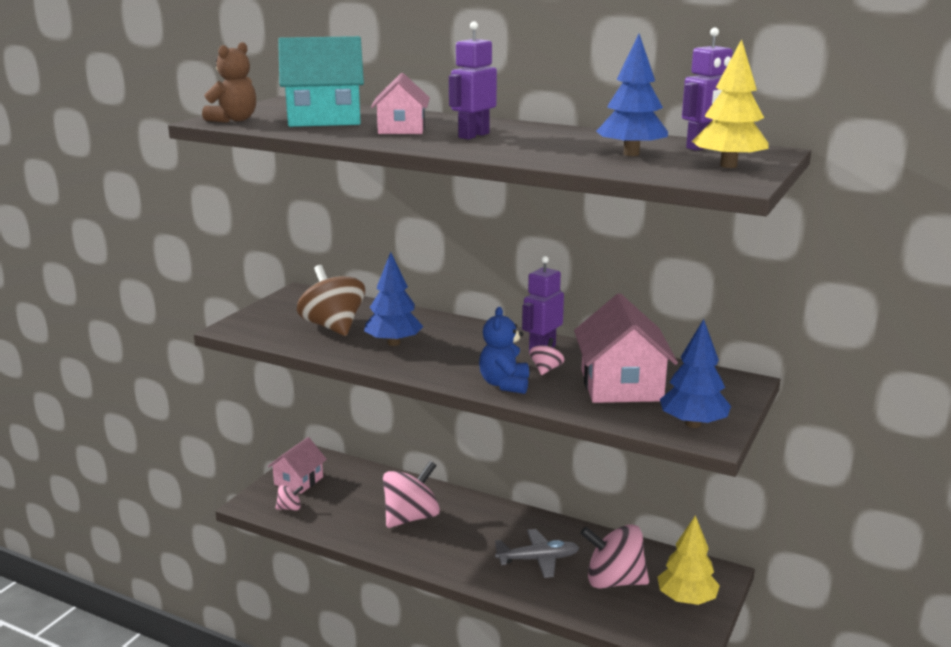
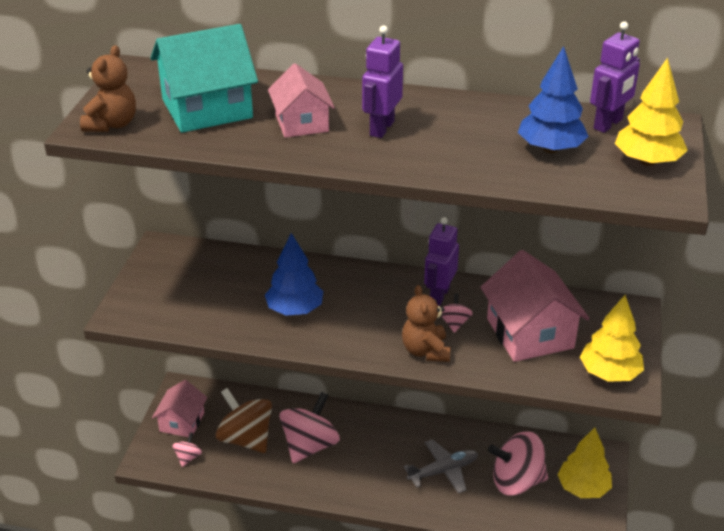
camera: 15 degrees left, 15 degrees up
(290, 508) = (188, 457): pink spinning top -> pink spinning top turned 45 degrees counterclockwise
(333, 327) = (223, 295): brown spinning top -> brown spinning top (246, 439)
(504, 384) = (425, 351): blue teddy bear -> brown teddy bear
(693, 424) = (609, 373): blue tree -> yellow tree

